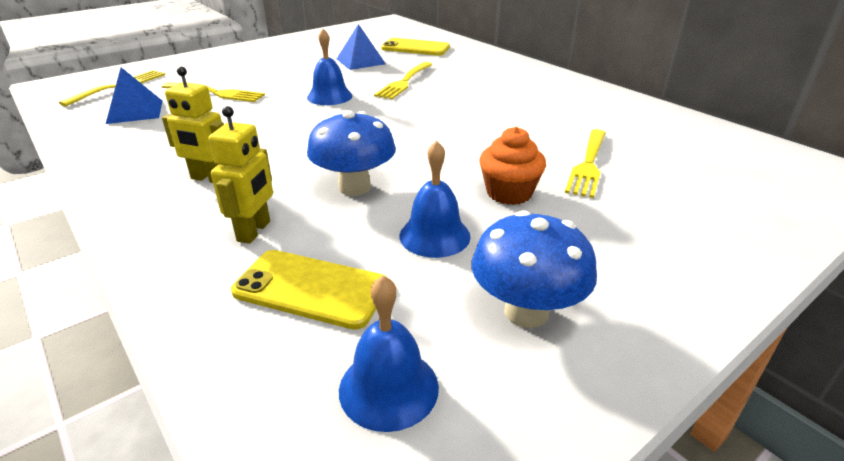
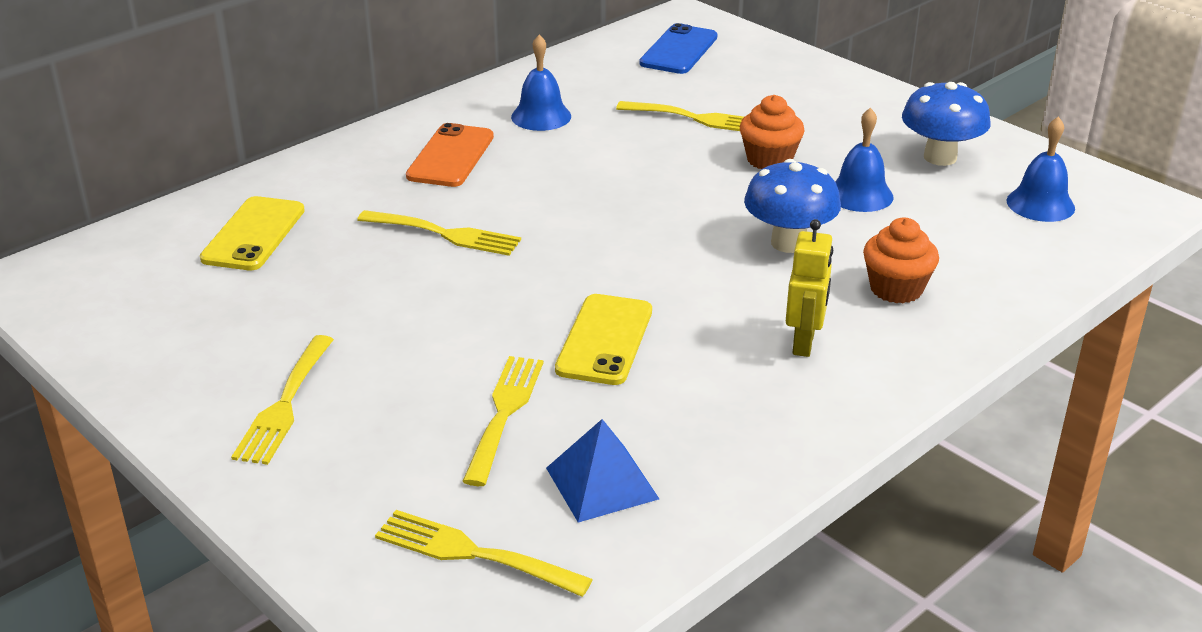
camera: 95 degrees left, 0 degrees up
(254, 231) = (896, 289): yellow robot -> orange cupcake
(264, 57) = (285, 404): none -> yellow fork
(311, 289) = (962, 245): yellow phone -> yellow phone (604, 340)
(329, 96) = (513, 294): blue bell -> blue bell (541, 116)
(360, 61) = (330, 284): blue pyramid -> none
(503, 83) = (451, 156): none -> orange phone
(745, 166) = (679, 50): none -> blue phone

